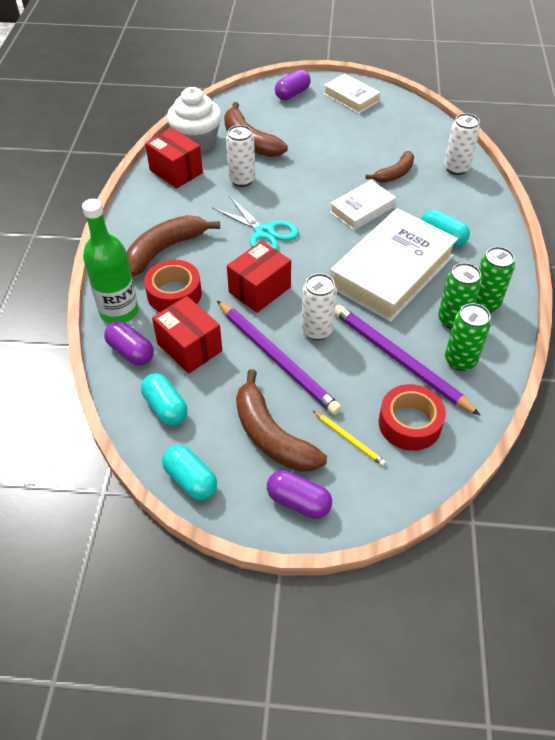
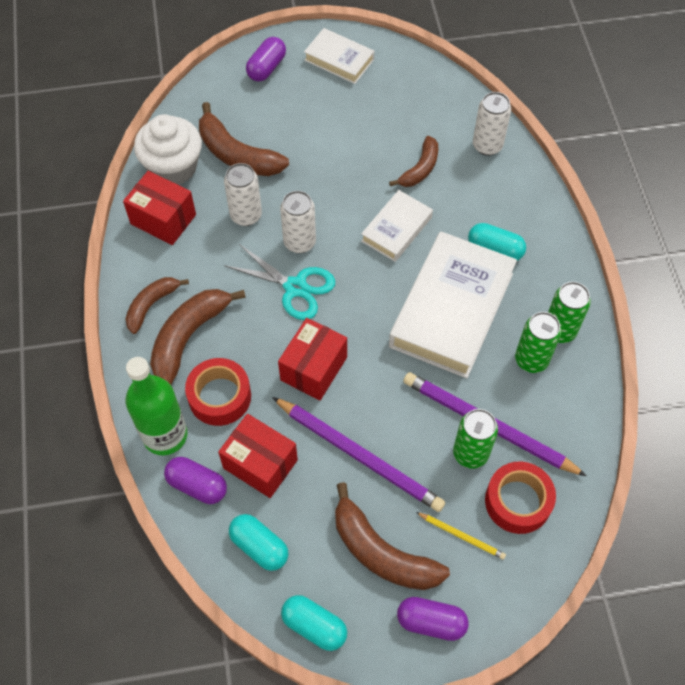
camera: 15 degrees left, 10 degrees up
(144, 223) = (151, 305): none -> brown banana
(317, 330) = (392, 408): white can -> white can (299, 242)
(460, 360) = (550, 410): green can -> green can (470, 453)

